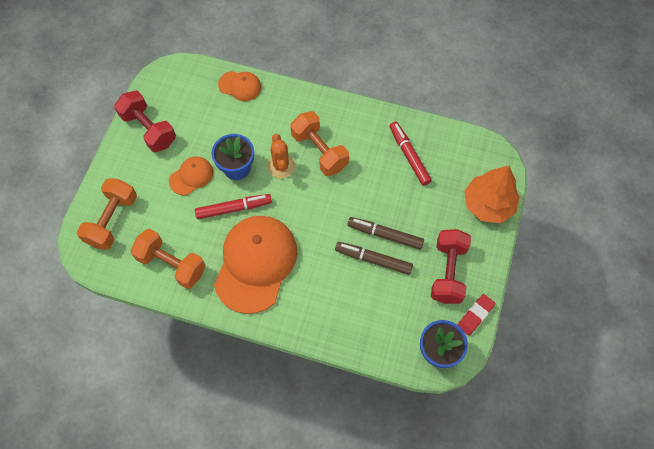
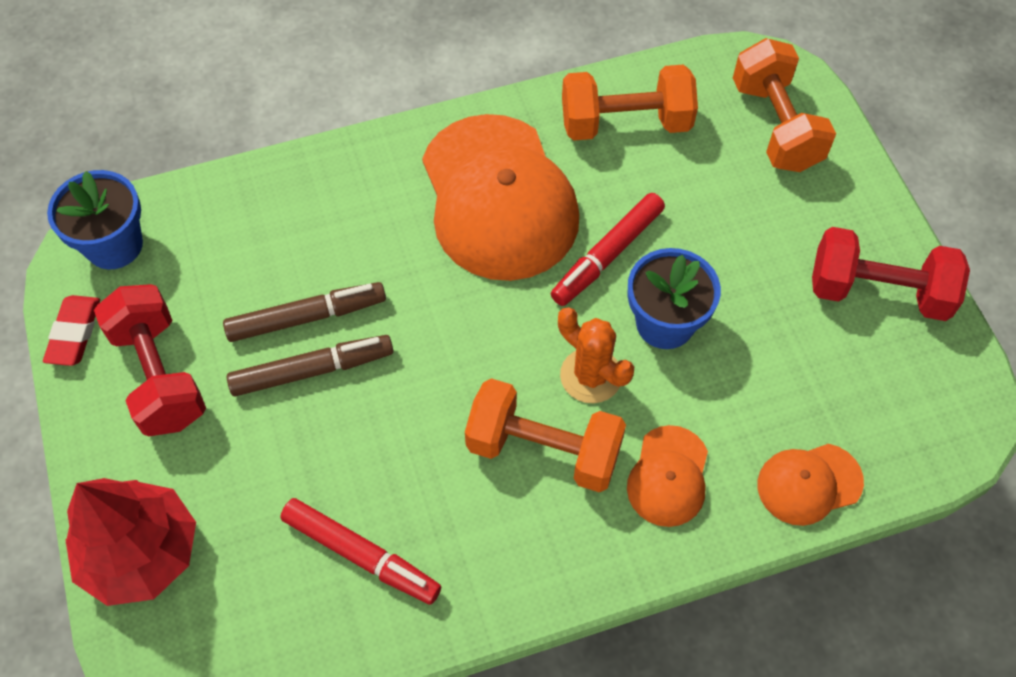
camera: 145 degrees right, 5 degrees down
(191, 176) = (726, 261): orange cap -> orange cap (668, 476)
(488, 204) = (141, 553): orange tree -> red tree

